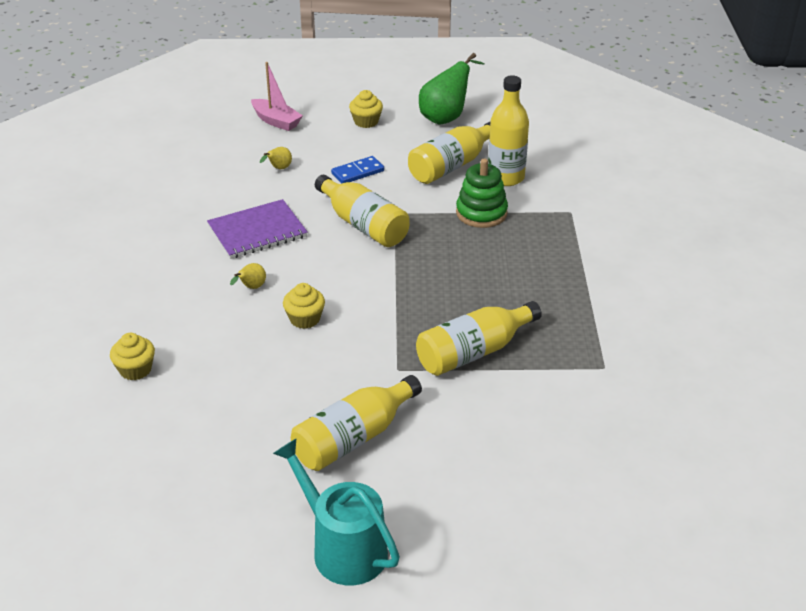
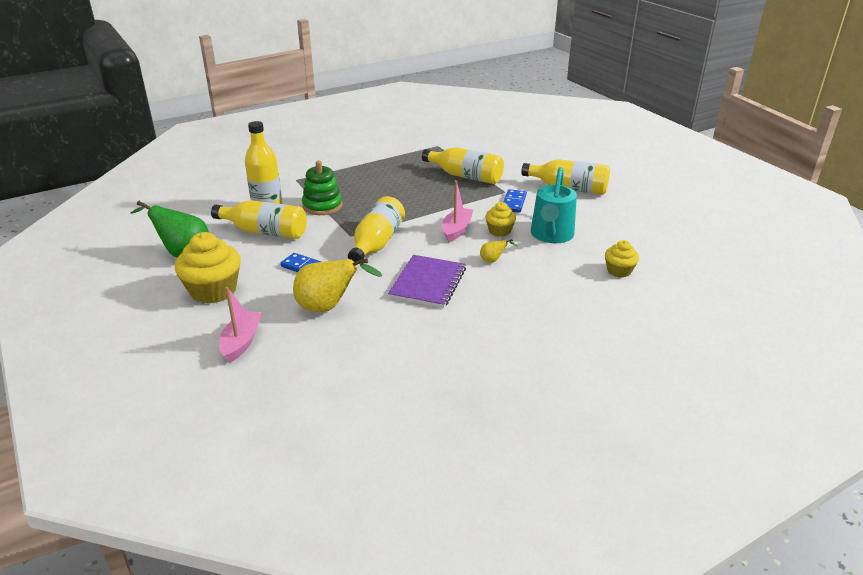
camera: 120 degrees left, 5 degrees down
(257, 231) = (428, 283): purple notebook -> purple notebook turned 75 degrees clockwise
(279, 168) = (328, 307): yellow pear -> yellow pear, size x2.19
(338, 287) = (456, 230): none -> pink boat
(343, 548) = (632, 172): turquoise watering can -> turquoise watering can (551, 235)
(360, 362) = (513, 203): none -> blue domino
(366, 122) = (213, 290): yellow cupcake -> yellow cupcake, size x1.80

